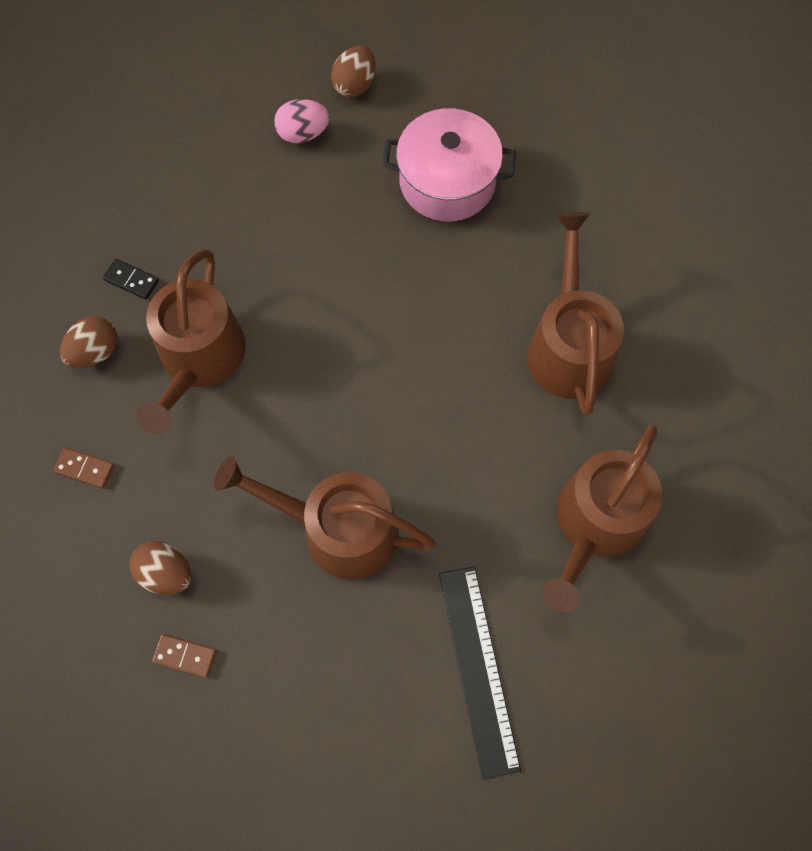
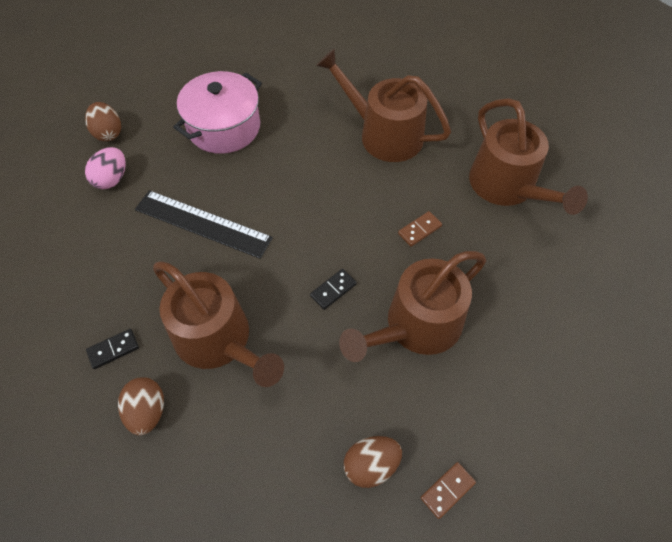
camera: 55 degrees left, 10 degrees down
(85, 468) = (238, 478): brown domino -> brown domino (419, 230)
(323, 424) = (333, 290): none -> black domino
(478, 669) = (566, 301): black ruler -> black ruler (203, 223)

